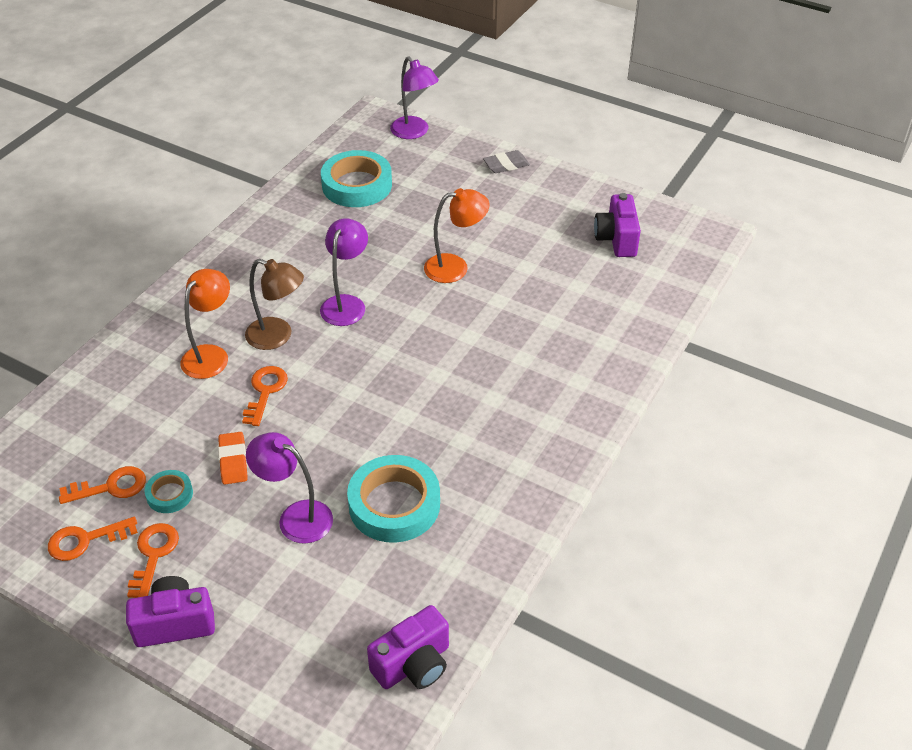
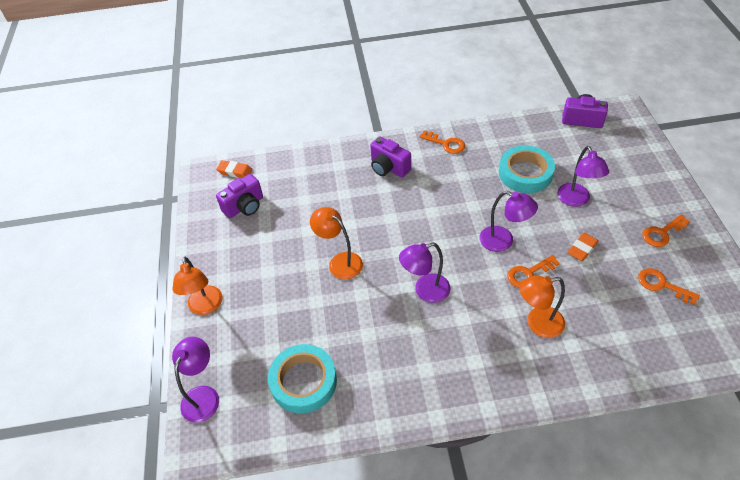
camera: 125 degrees left, 5 degrees up
(85, 540) = (695, 266): orange key -> orange key (446, 144)
(169, 494) = (631, 256): turquoise tape -> none
(175, 623) = (672, 198): purple camera -> purple camera (388, 168)
(278, 336) = (487, 303): brown lamp -> none
(326, 402) = (503, 241): none -> purple lamp
(506, 165) = (205, 307): grey eraser -> orange lamp
(687, 256) = (235, 171): none -> orange eraser

